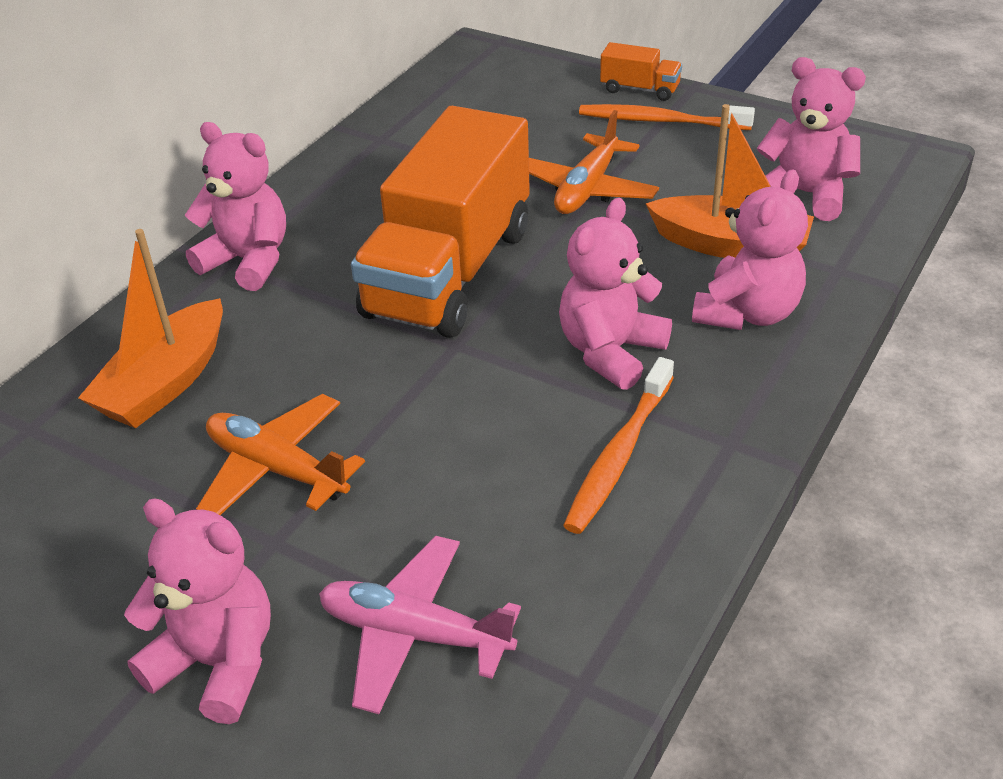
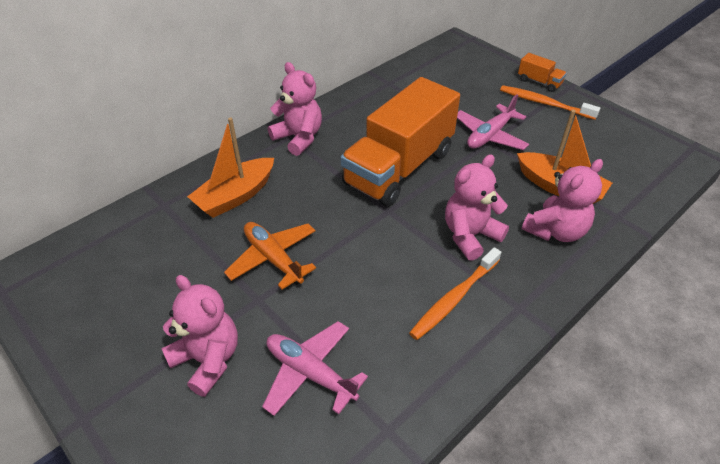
camera: 15 degrees right, 5 degrees up
(587, 189) = (490, 135): orange plane -> pink plane
(805, 194) = (614, 166): pink teddy bear -> none

